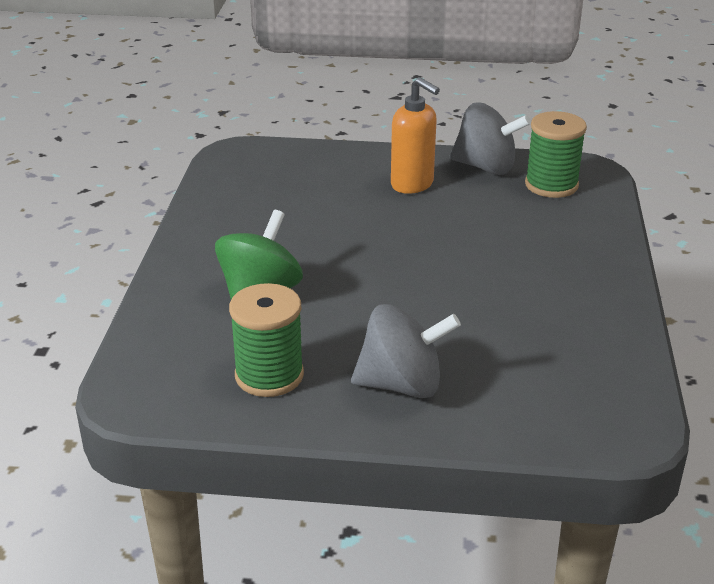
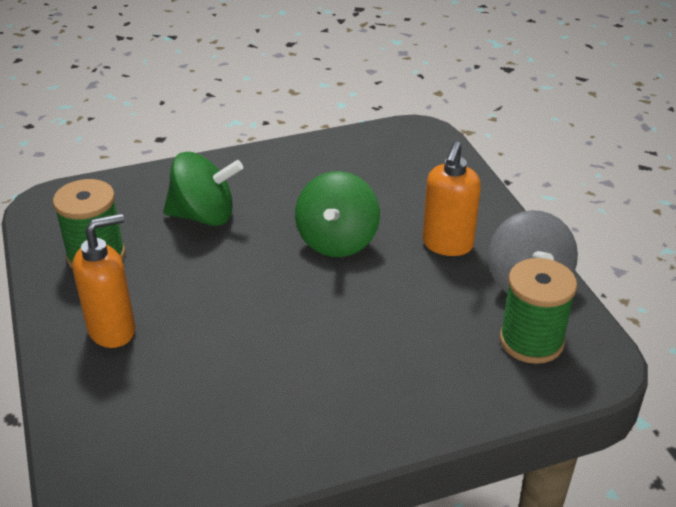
camera: 65 degrees right, 5 degrees up
(365, 232) = (337, 241): none -> green spinning top
(402, 384) = (113, 330): grey spinning top -> orange soap dispenser

